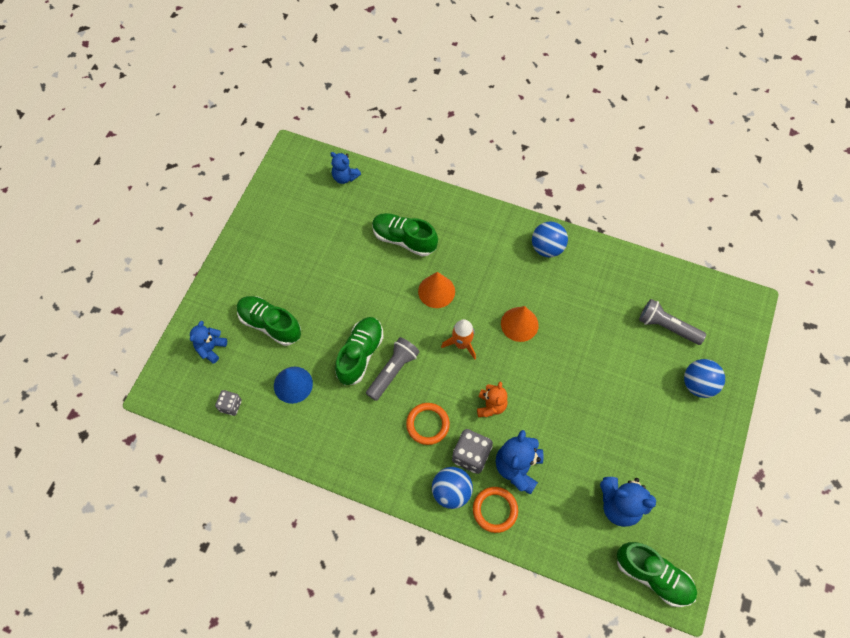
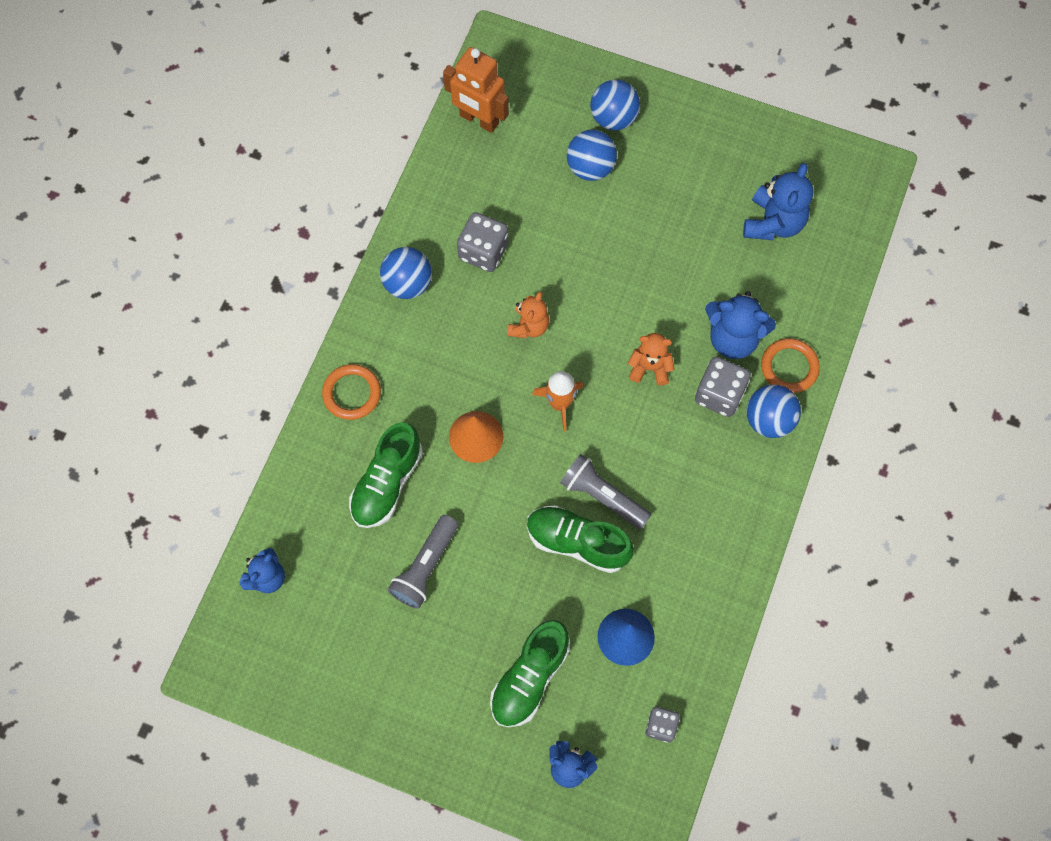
camera: 90 degrees left, 5 degrees up
(427, 424) = (679, 449): orange ring -> orange ring (352, 393)
(519, 324) = (529, 326): orange cone -> orange teddy bear
(575, 294) = (483, 251): none -> grey dice
(652, 367) = (590, 167): none -> blue ball
(653, 576) = (855, 195): green shoe -> none
(667, 327) = (533, 144): grey flashlight -> grey flashlight (425, 567)
(682, 290) = (479, 120): none -> orange robot

